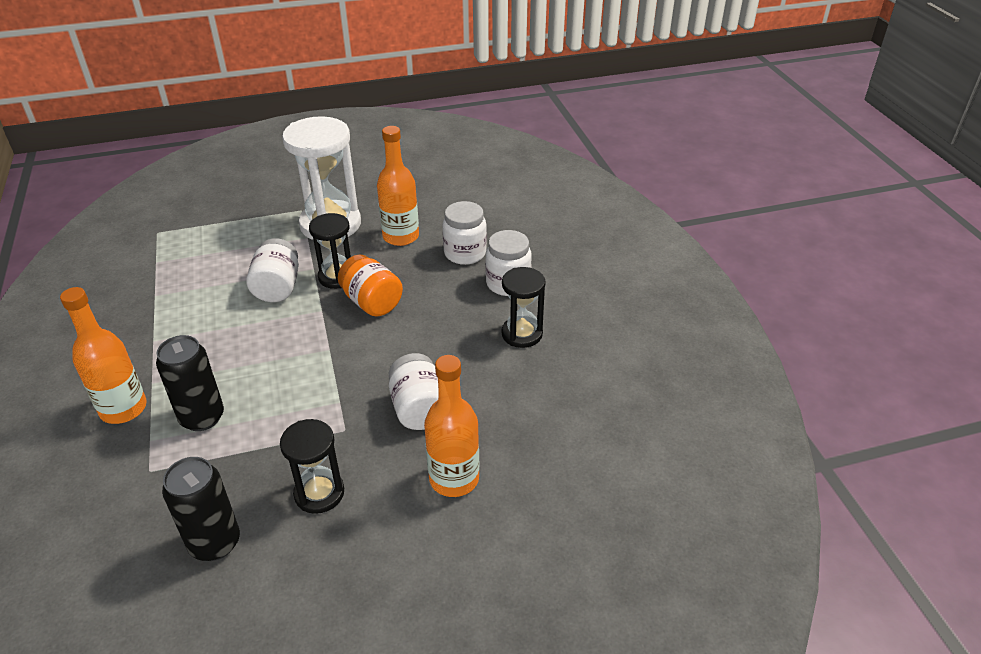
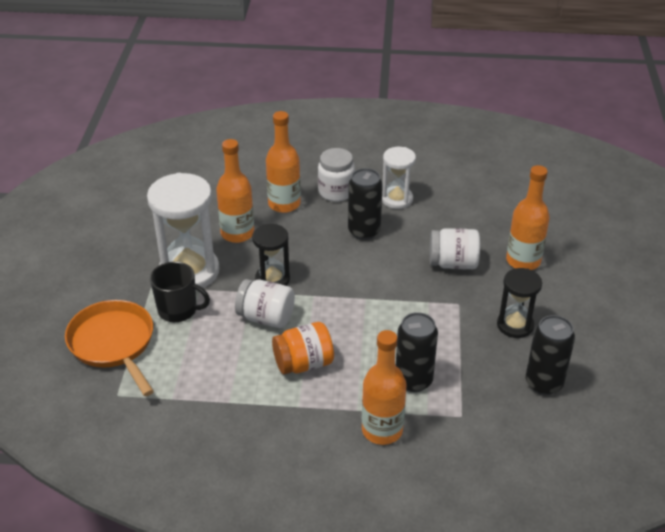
camera: 70 degrees left, 0 degrees up
(220, 212) = (113, 344): none -> orange pan
(273, 233) = (178, 310): none -> black mug
(372, 302) = (319, 265): orange jar -> orange jar (303, 363)
(446, 321) = (364, 231): none -> black can
(465, 253) = (284, 204): white jar -> orange bottle
(522, 334) = (397, 199): black hourglass -> white hourglass

